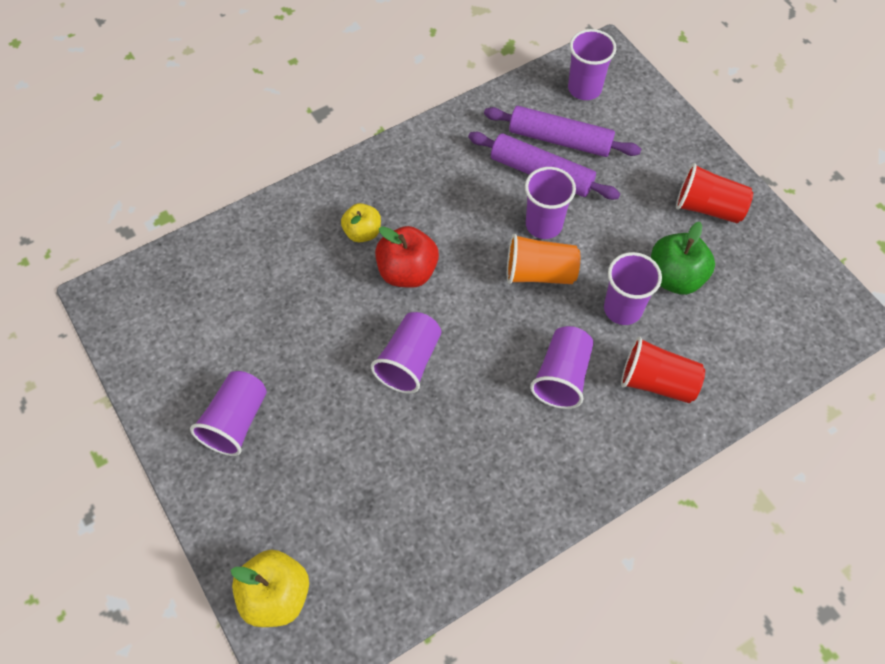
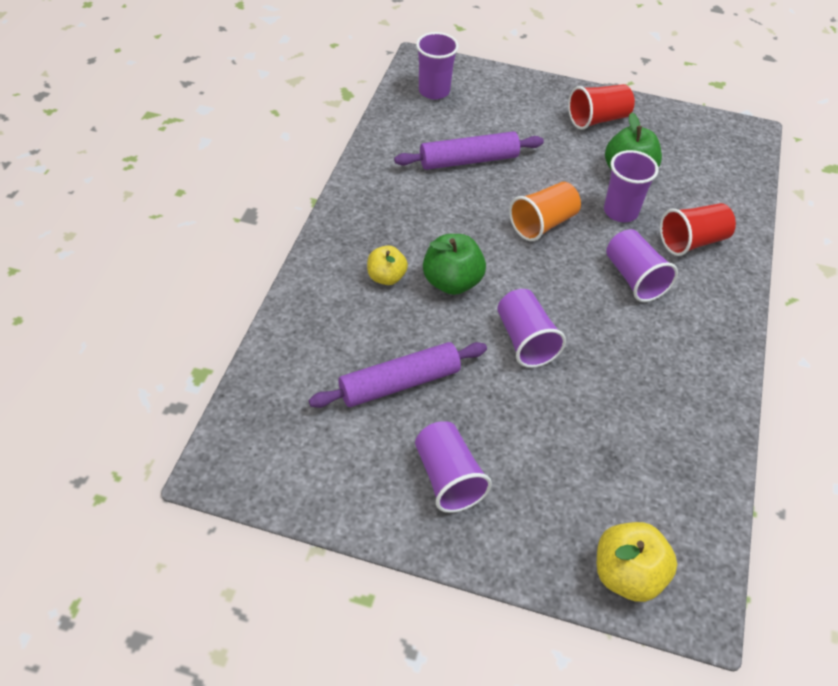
camera: 45 degrees left, 10 degrees down
(407, 272) = (452, 282): red apple -> green apple
(543, 225) = (509, 191): purple cup -> none
(559, 140) = (455, 132): purple rolling pin -> purple rolling pin (399, 383)

